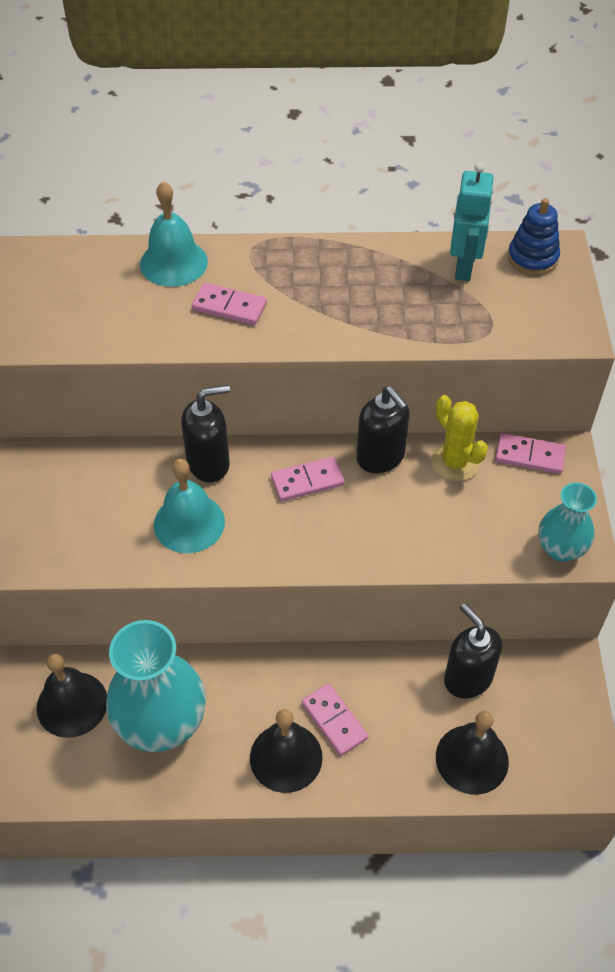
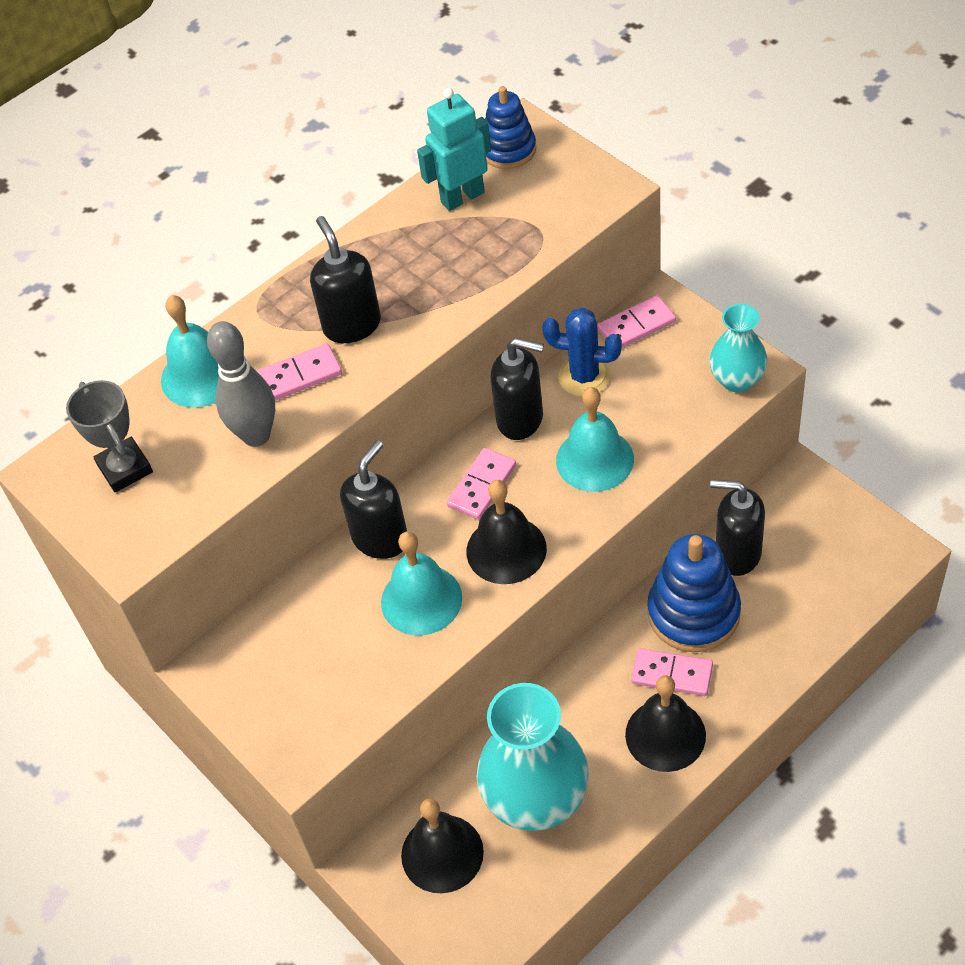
camera: 35 degrees left, 0 degrees up
(68, 286) = (125, 468): none -> grey trophy
(161, 324) = (256, 435): none -> grey bowling pin
(297, 299) = (352, 325): none -> black soap dispenser
(393, 692) = (693, 613): none -> blue stacking toy
(399, 523) = (594, 459): none -> turquoise bell
(455, 462) = (584, 376): yellow cactus -> blue cactus
(464, 267) = (462, 197): turquoise robot -> turquoise robot turned 90 degrees counterclockwise
(472, 759) = (804, 610): black bell -> black bell (506, 550)

